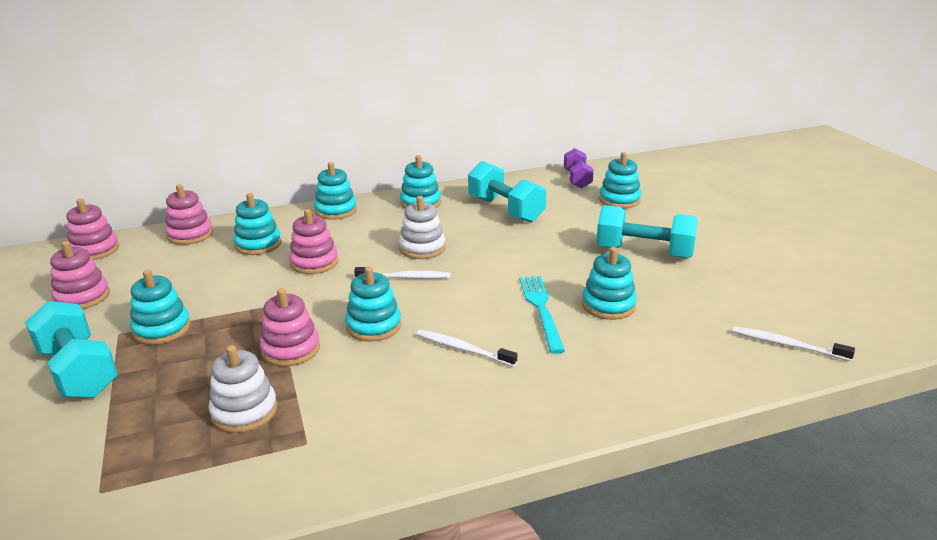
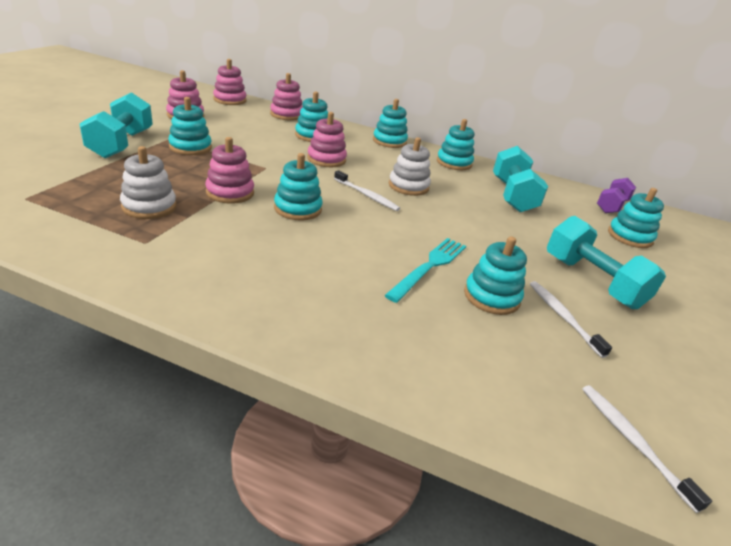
camera: 35 degrees right, 5 degrees up
(462, 349) = (328, 254): white toothbrush -> white toothbrush (562, 316)

